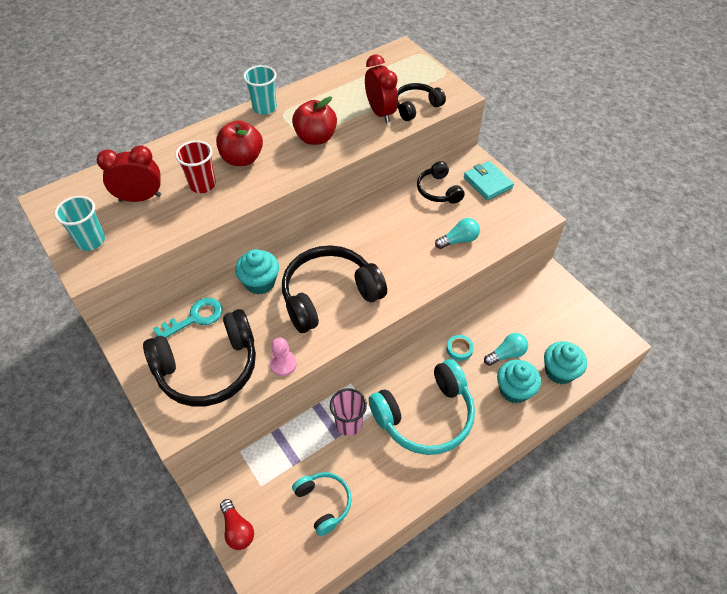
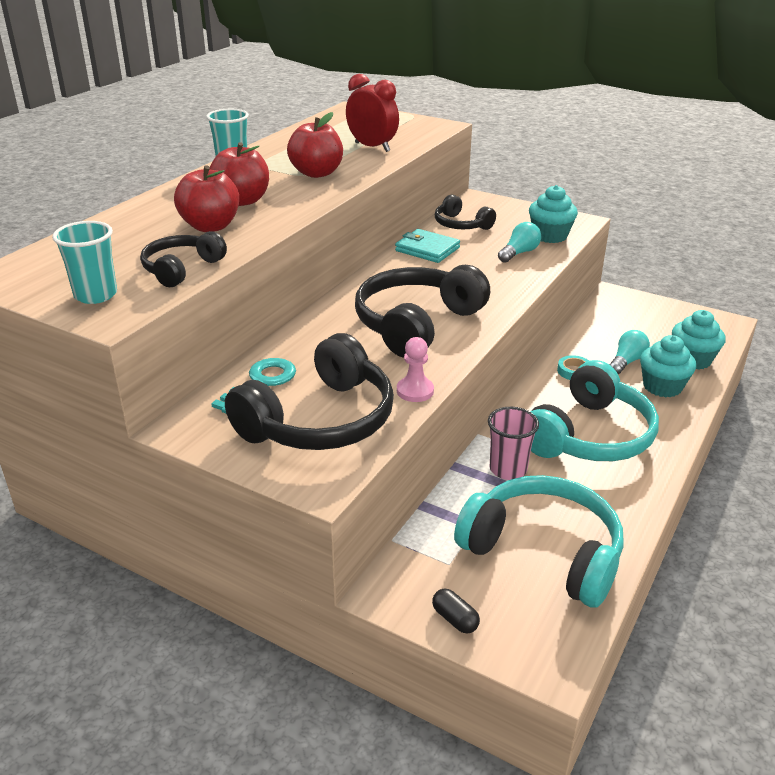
camera: 25 degrees left, 20 degrees down
(140, 198) = (134, 250): red clock -> none
(202, 185) = (210, 226): red cup -> red apple
(237, 529) = (455, 619): red light bulb -> black capsule
(260, 282) = (320, 334): turquoise cupcake -> turquoise cupcake (550, 236)
(324, 503) = (543, 552): turquoise headphones -> turquoise headphones, size x1.84
(416, 107) = (407, 138): black headphones -> black headphones (181, 269)
(487, 182) = (507, 210): turquoise wallet -> turquoise wallet (427, 249)

